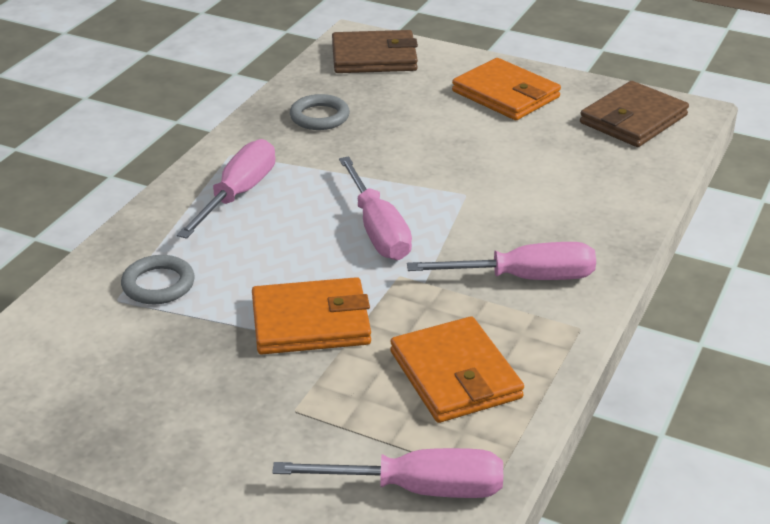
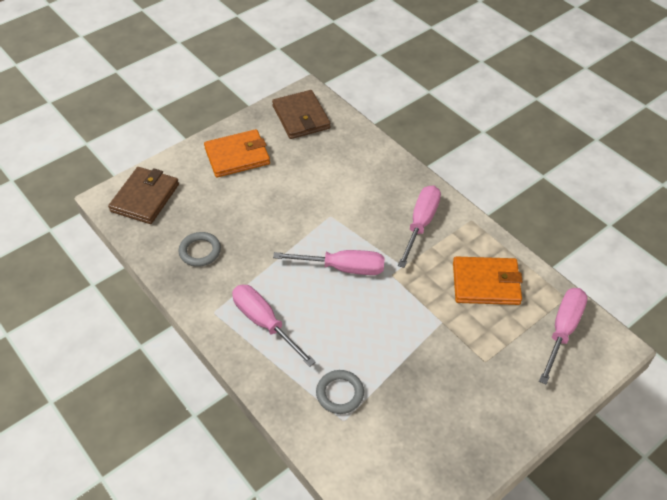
camera: 65 degrees left, 15 degrees up
(310, 322) = (413, 329): orange wallet -> none

